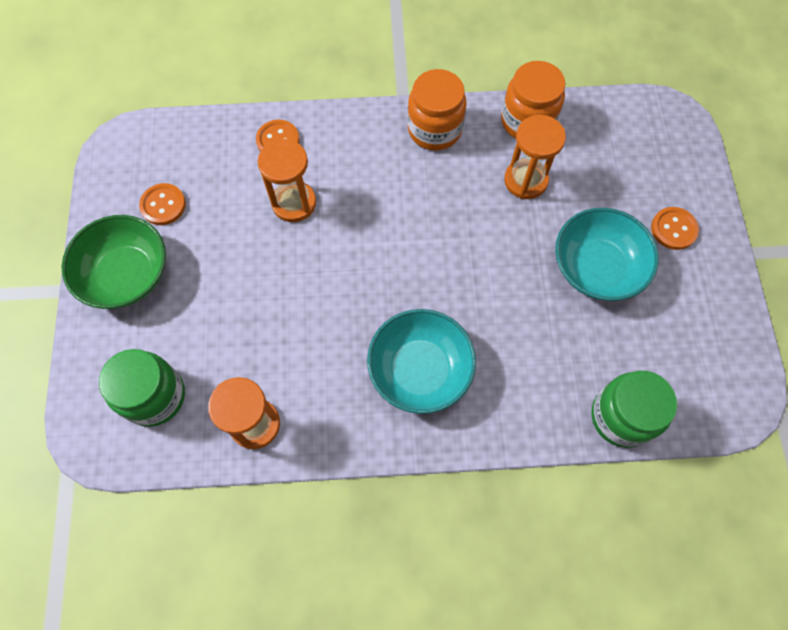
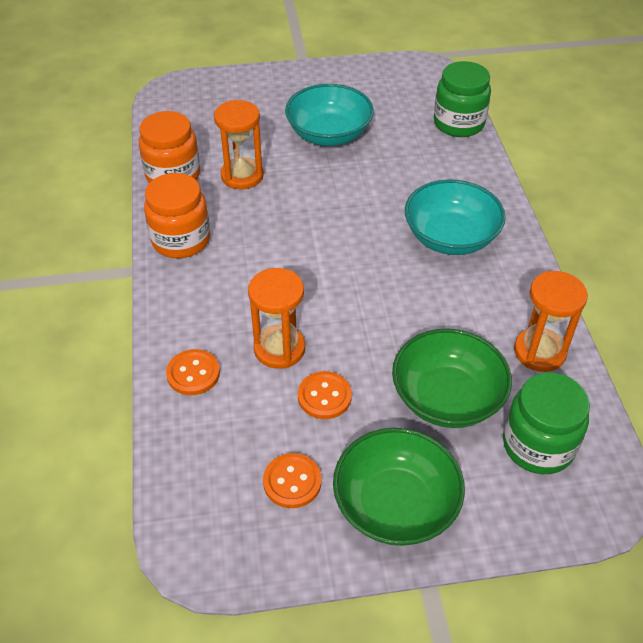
camera: 95 degrees left, 20 degrees down
(218, 330) = (447, 398): none -> green bowl
(673, 229) = (287, 94): orange button -> orange button (324, 396)

